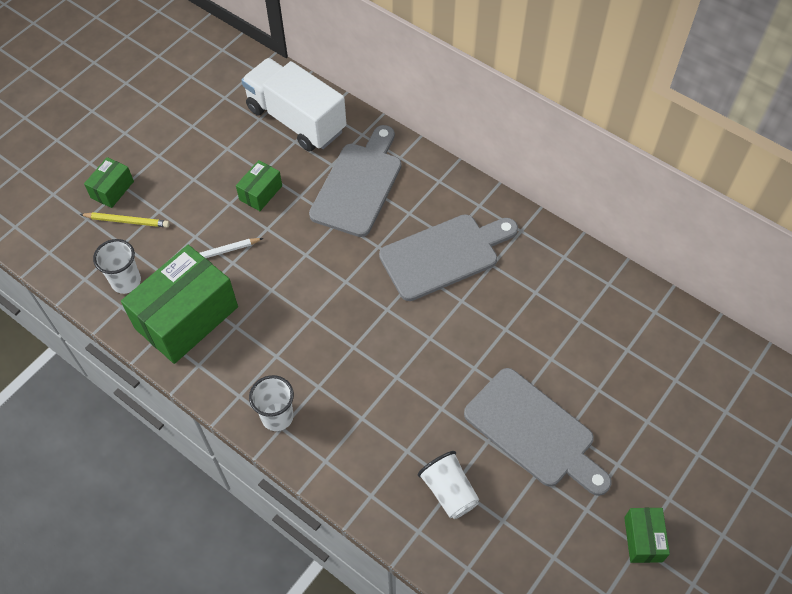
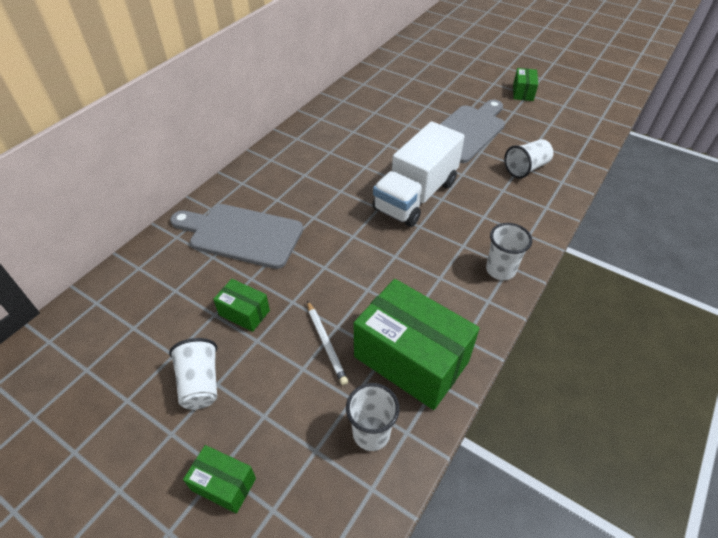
camera: 95 degrees left, 10 degrees down
(127, 221) = (279, 452): yellow pencil -> none
(196, 168) = (200, 383): none -> white cup
(296, 120) = (143, 292): white truck -> white truck (415, 196)
(444, 255) = (322, 177): grey cutting board -> none
(643, 539) = (523, 92): green box -> green box turned 75 degrees counterclockwise

